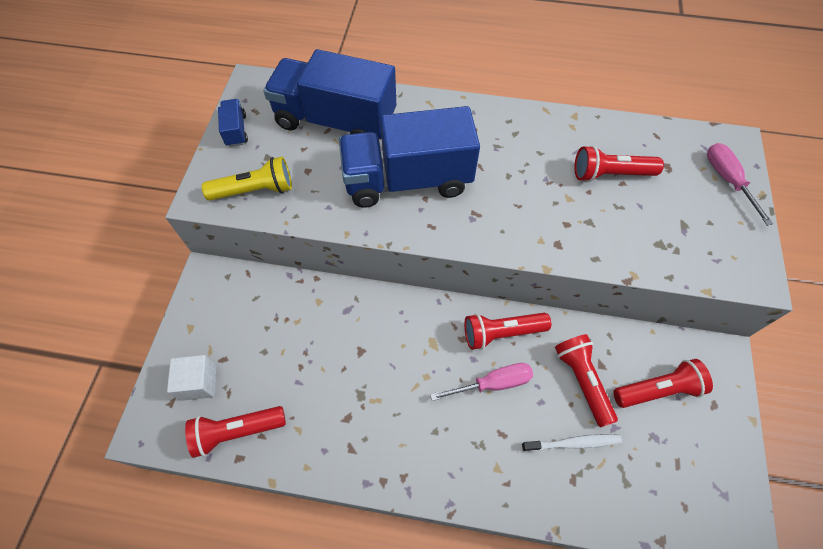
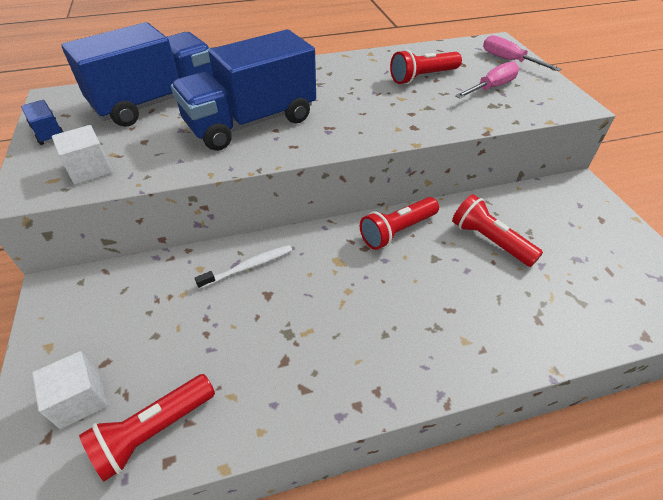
camera: 25 degrees left, 15 degrees down
(255, 190) = (90, 169): yellow flashlight -> white cube
(335, 121) = (157, 102): blue truck -> blue truck turned 150 degrees clockwise
(493, 383) = (415, 272): pink screwdriver -> pink screwdriver (491, 87)
(573, 443) = (517, 291): white toothbrush -> white toothbrush (248, 267)
(658, 389) = (553, 224): red flashlight -> none

